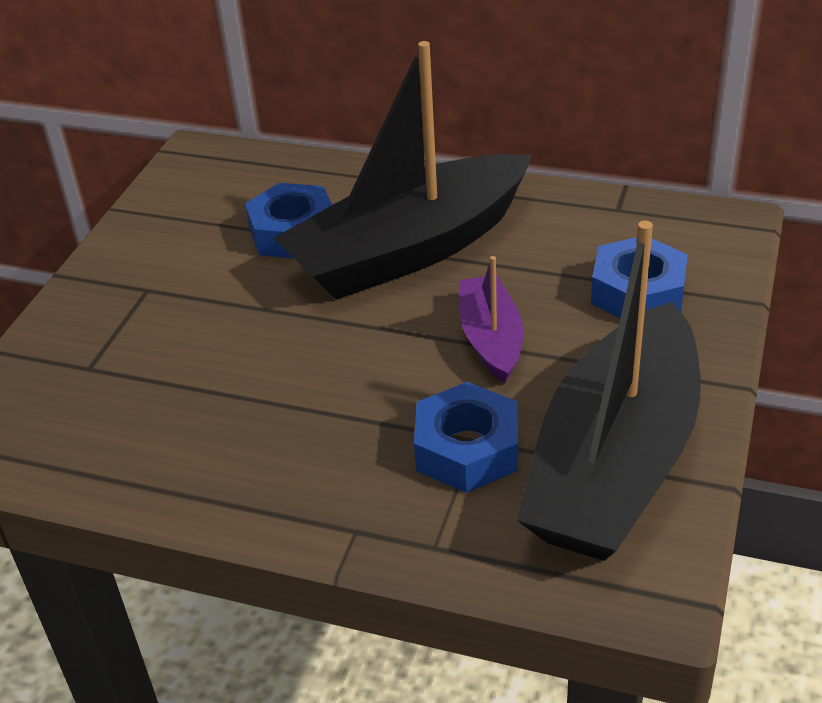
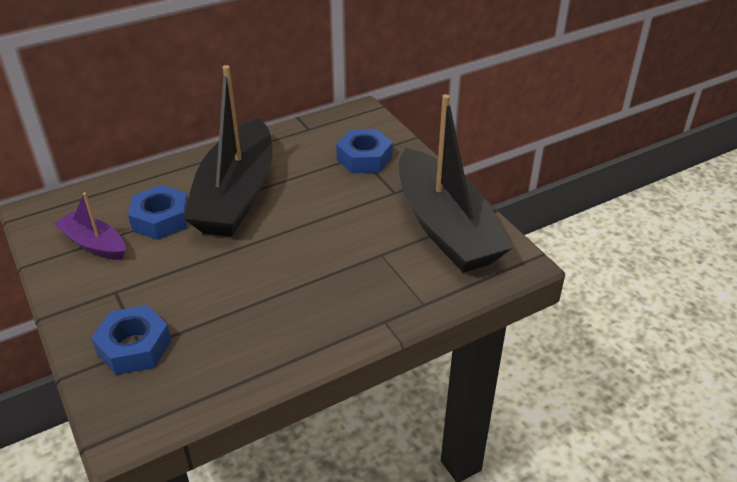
camera: 50 degrees left, 0 degrees up
(467, 449) = (383, 259): blue nut -> blue nut (134, 347)
(491, 339) = (330, 211): purple boat -> purple boat (94, 244)

